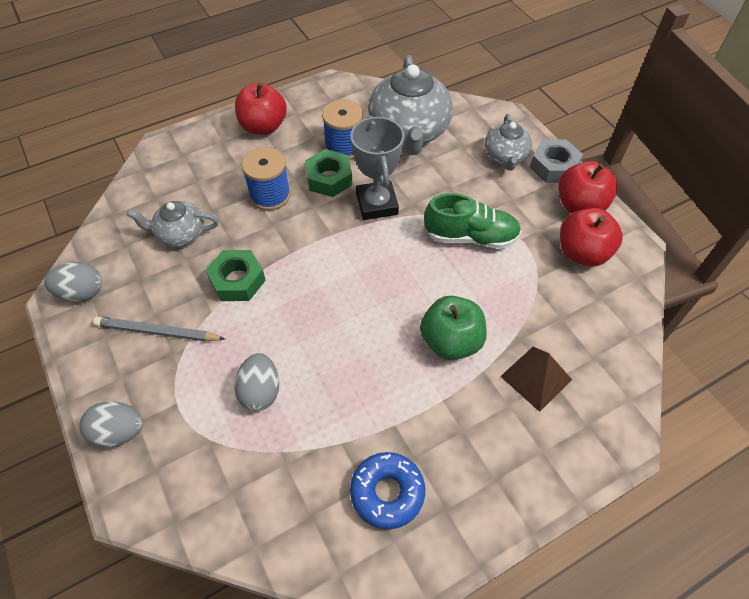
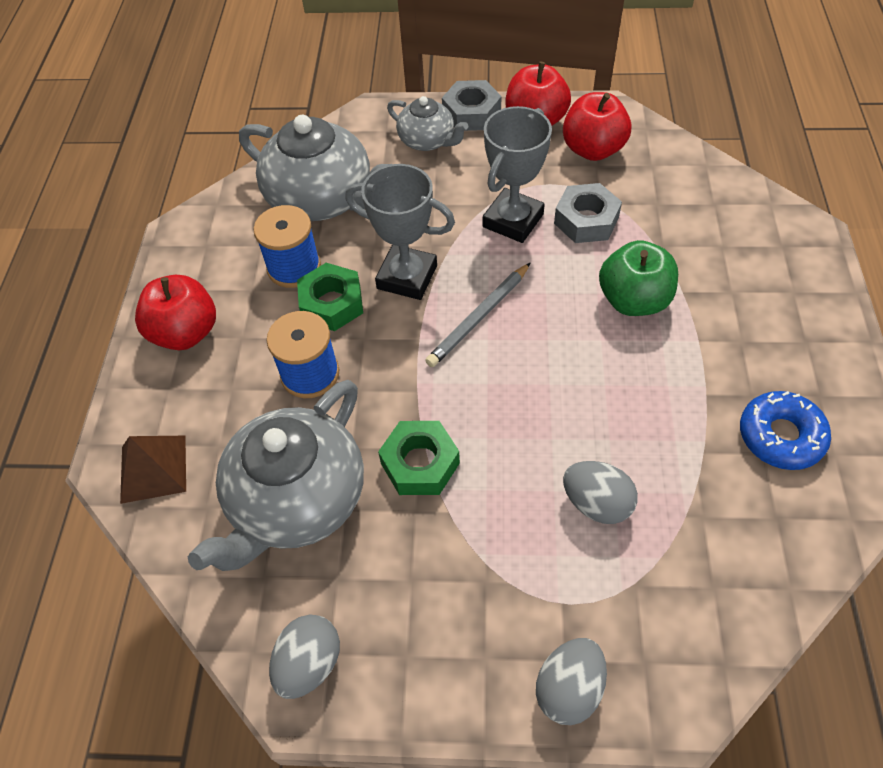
camera: 55 degrees left, 0 degrees up
(158, 332) = (441, 586): grey pencil -> grey pencil (479, 317)
(180, 234) = (296, 500): grey teapot -> grey teapot, size x1.84
(470, 237) = (513, 220): green shoe -> grey trophy
(506, 279) = (586, 220): none -> grey nut
(536, 378) = (713, 256): brown pyramid -> brown pyramid (153, 469)

